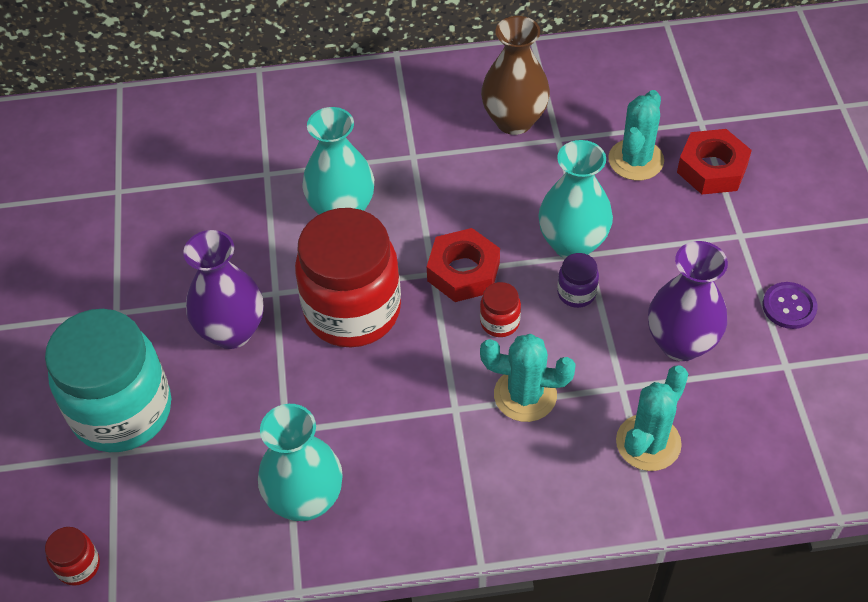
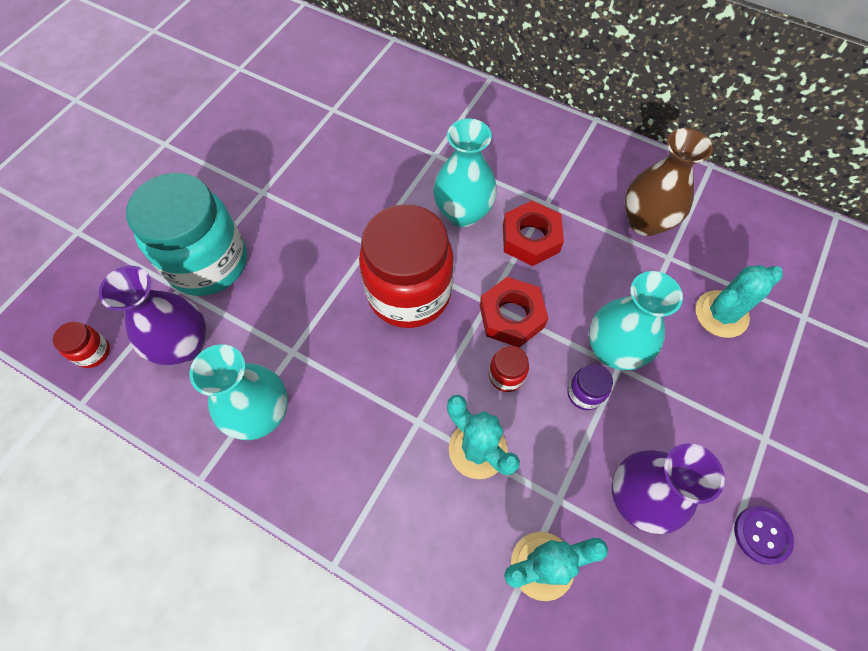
camera: 35 degrees right, 10 degrees up
(232, 331) = (319, 253): purple vase -> purple vase (184, 345)
(712, 168) = (784, 363): red nut -> red nut (530, 238)

